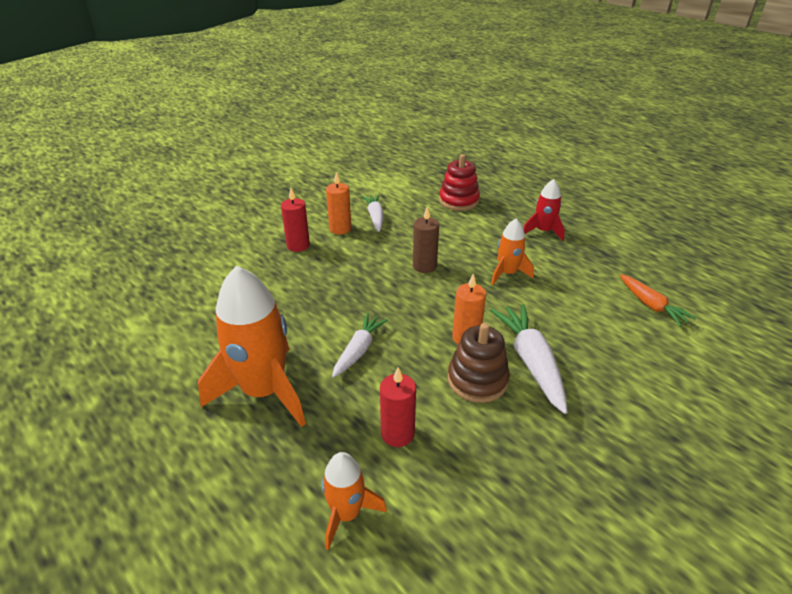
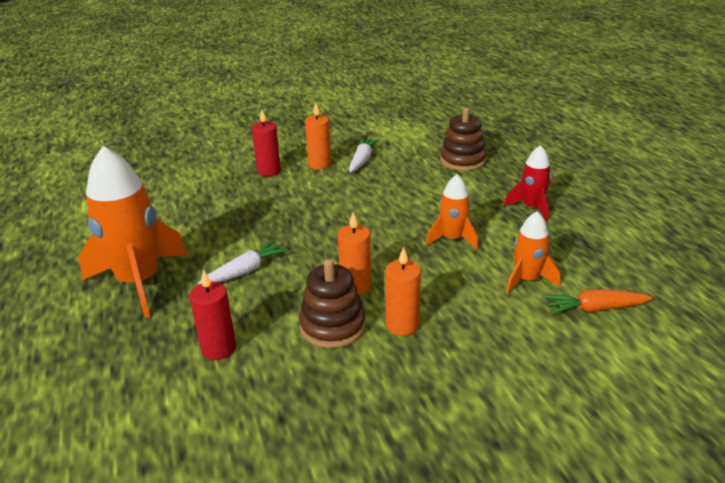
camera: 25 degrees right, 5 degrees down
(347, 514) = (122, 397): orange rocket -> orange rocket (527, 280)
(424, 266) = (371, 214): brown candle -> none
(459, 201) = (462, 160): red stacking toy -> brown stacking toy
(530, 361) = (402, 325): white carrot -> orange candle
(651, 306) = (594, 309): orange carrot -> orange carrot turned 90 degrees clockwise

